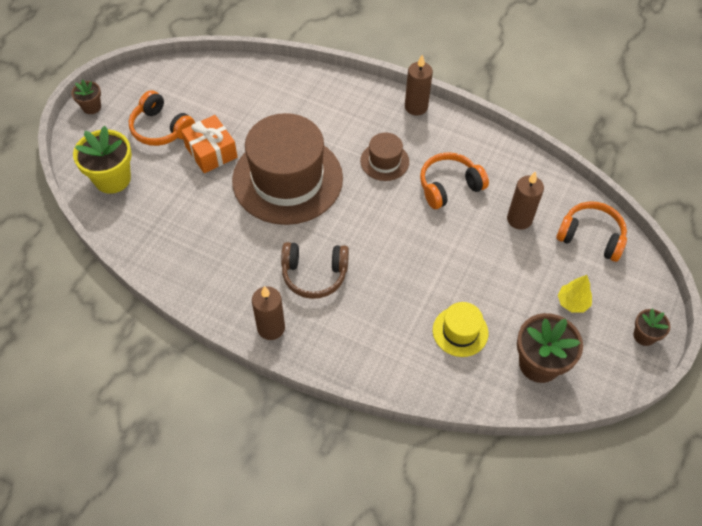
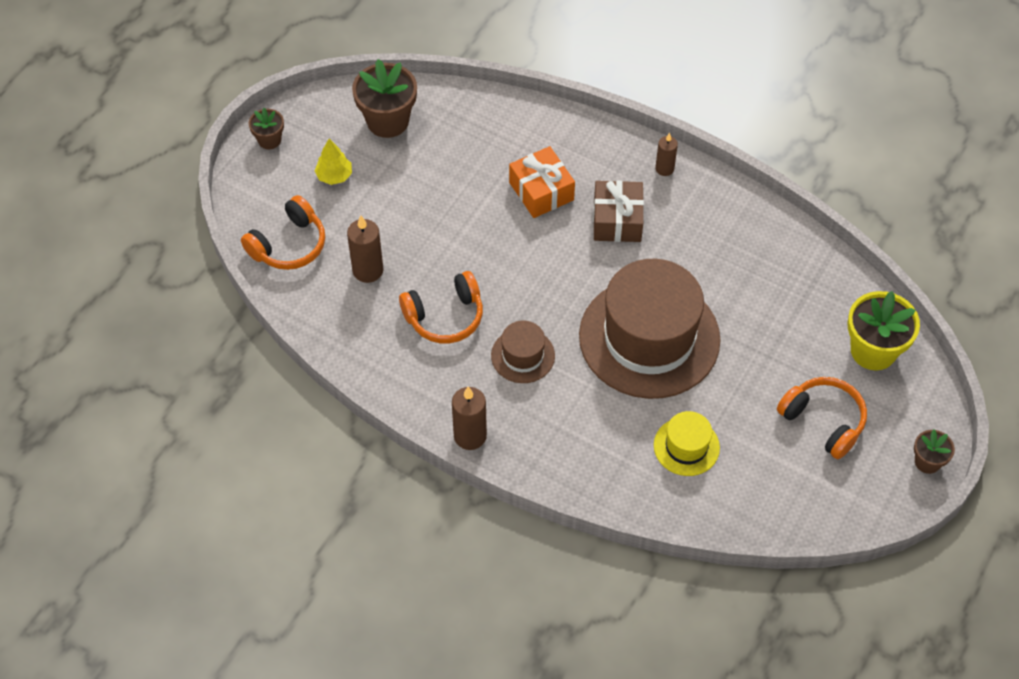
camera: 175 degrees left, 0 degrees up
(211, 152) = (751, 382): orange gift -> orange gift (541, 191)
(271, 328) = (664, 169): brown candle -> brown candle, size x0.64
(314, 274) = (617, 220): brown headphones -> brown gift
(460, 331) = (463, 154): yellow hat -> yellow hat (686, 446)
(591, 237) = (289, 245): orange headphones -> orange headphones turned 75 degrees counterclockwise

